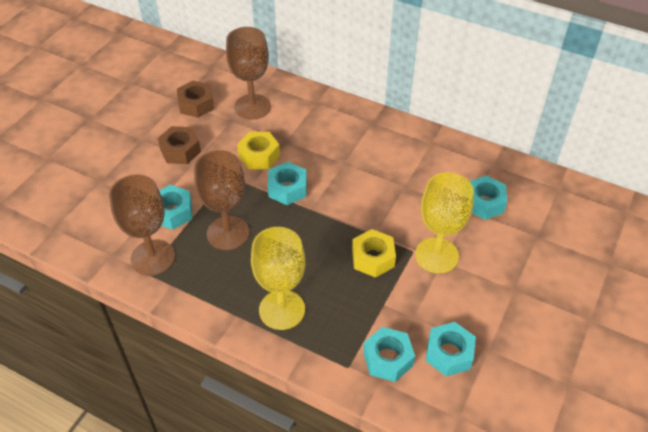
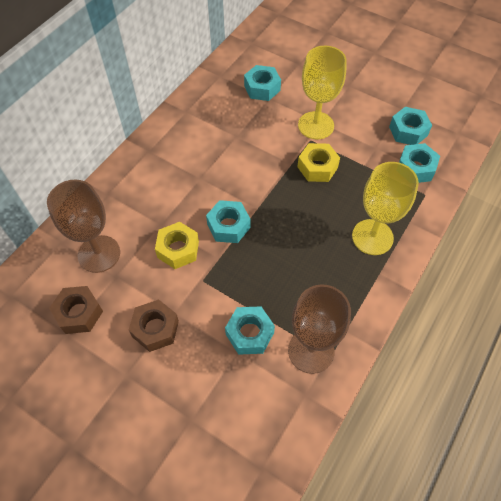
camera: 85 degrees left, 10 degrees up
(228, 233) = (282, 279): brown goblet -> none

